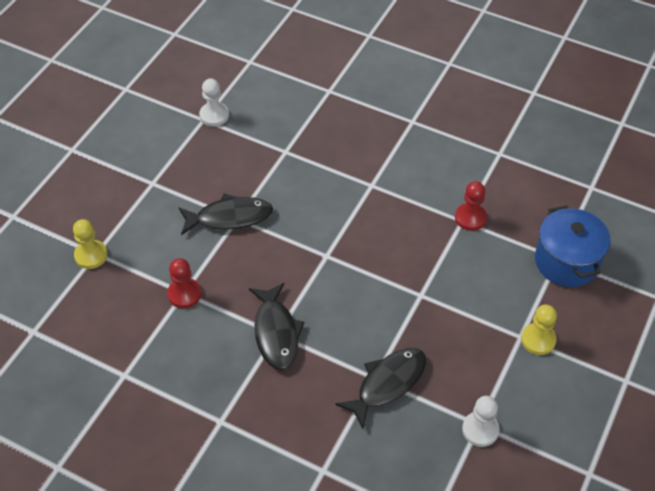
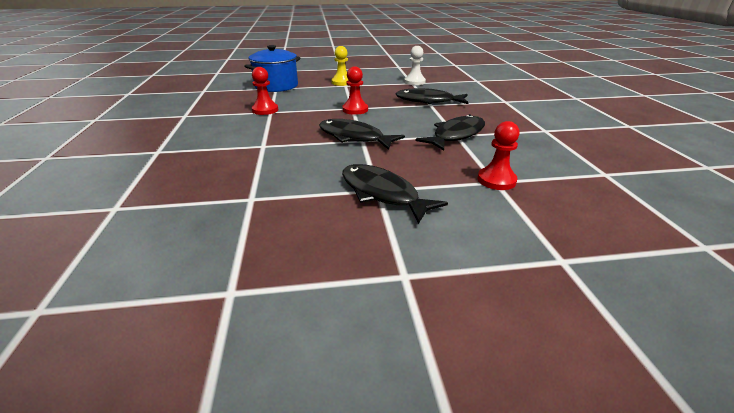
camera: 125 degrees left, 20 degrees down
(91, 255) = (571, 262): yellow pawn -> none
(214, 115) = (214, 285): white pawn -> none
(337, 253) = (354, 137): none -> black fish
(412, 294) = (355, 110): none -> red pawn

